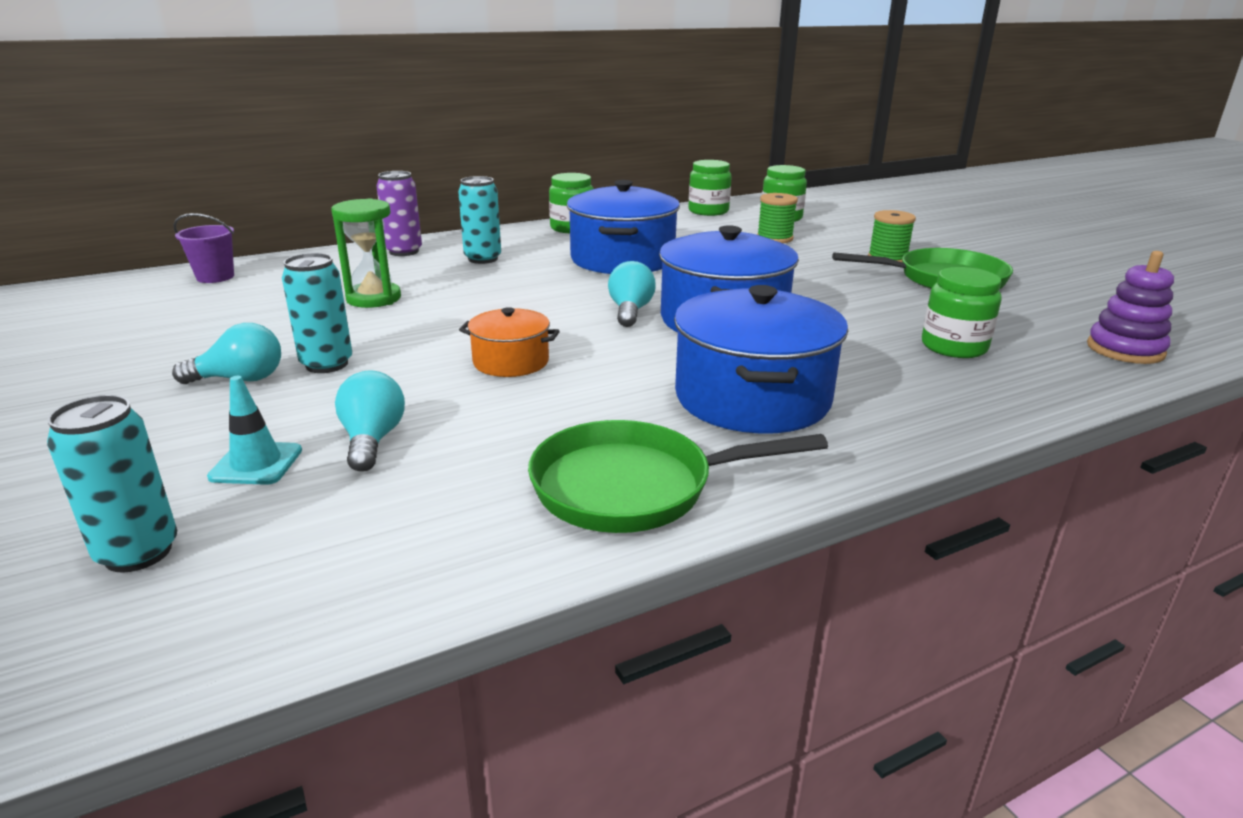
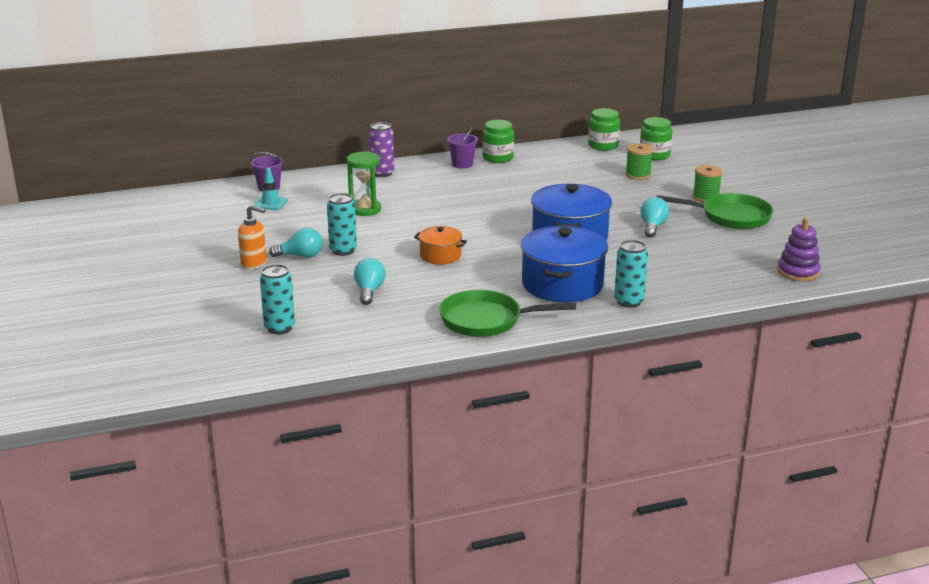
camera: 10 degrees right, 0 degrees up
(138, 400) = (254, 263): none -> orange soap dispenser
(256, 464) = (318, 298): turquoise traffic cone -> turquoise traffic cone (271, 203)
(483, 259) = (433, 182): turquoise can -> turquoise can (629, 301)
(523, 237) = (462, 164): none -> purple bucket
(622, 259) = (524, 188): blue pot -> none
(630, 311) = (516, 228): turquoise light bulb -> turquoise light bulb (653, 227)
(954, 347) = (696, 263): green jar -> none

